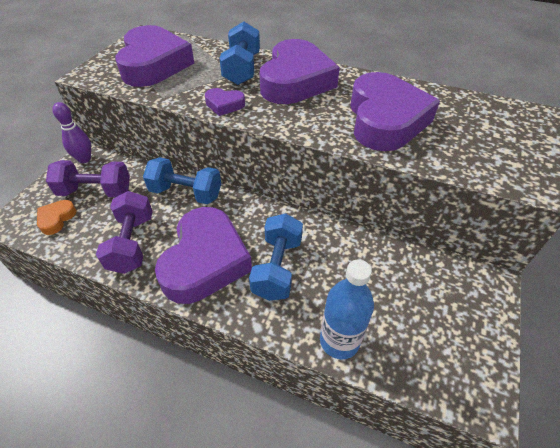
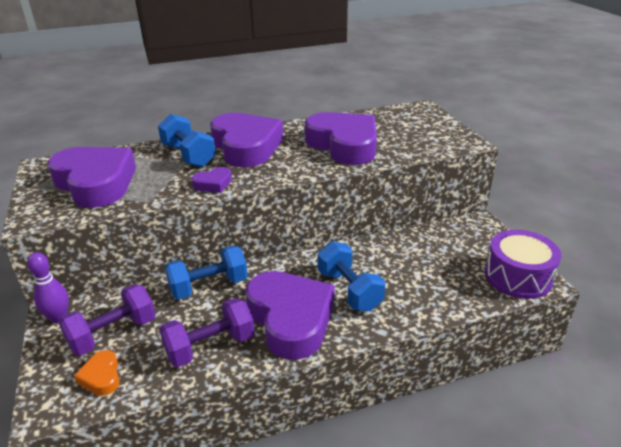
camera: 40 degrees left, 15 degrees down
(132, 243) = (210, 346): purple dumbbell -> purple dumbbell turned 75 degrees counterclockwise
(339, 341) = (440, 304): blue bottle -> none
(460, 374) = (518, 277): none -> purple drum

